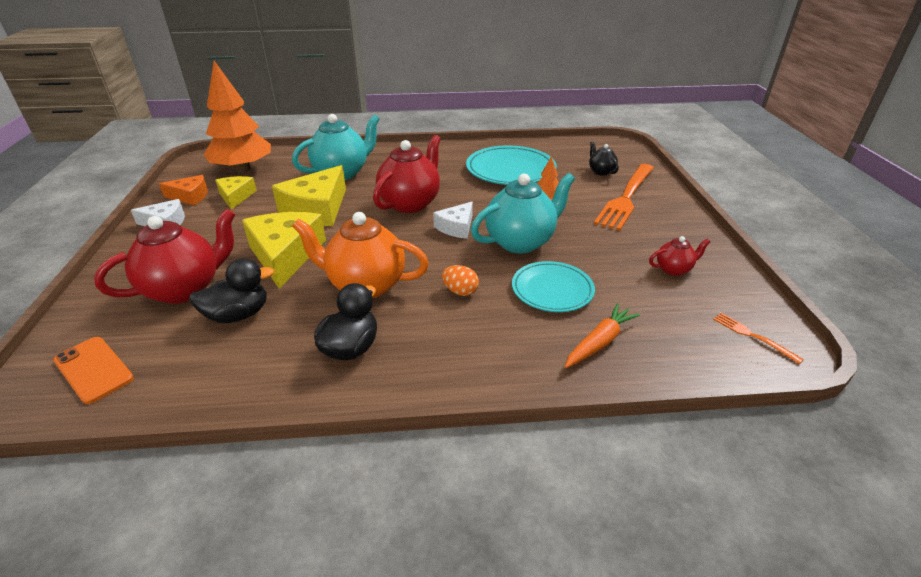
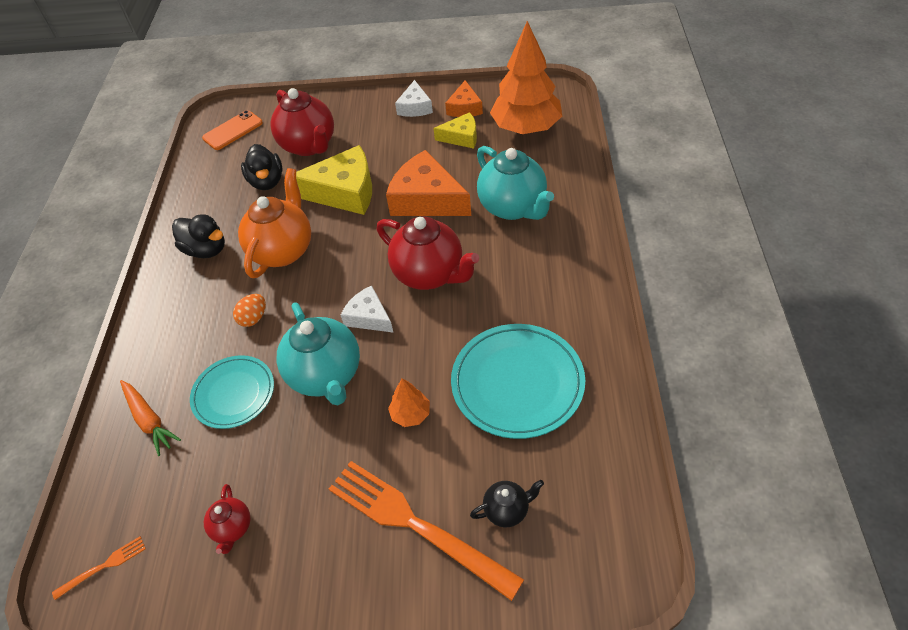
camera: 100 degrees right, 15 degrees up
(317, 209) = (426, 199): yellow cheese -> orange cheese

